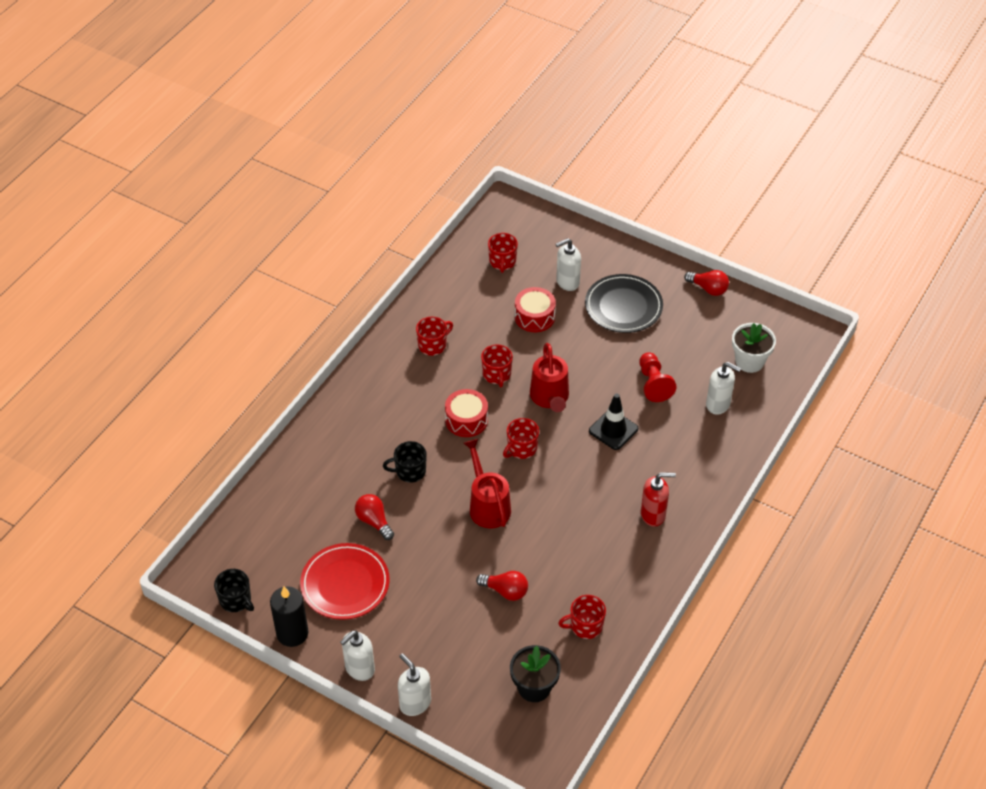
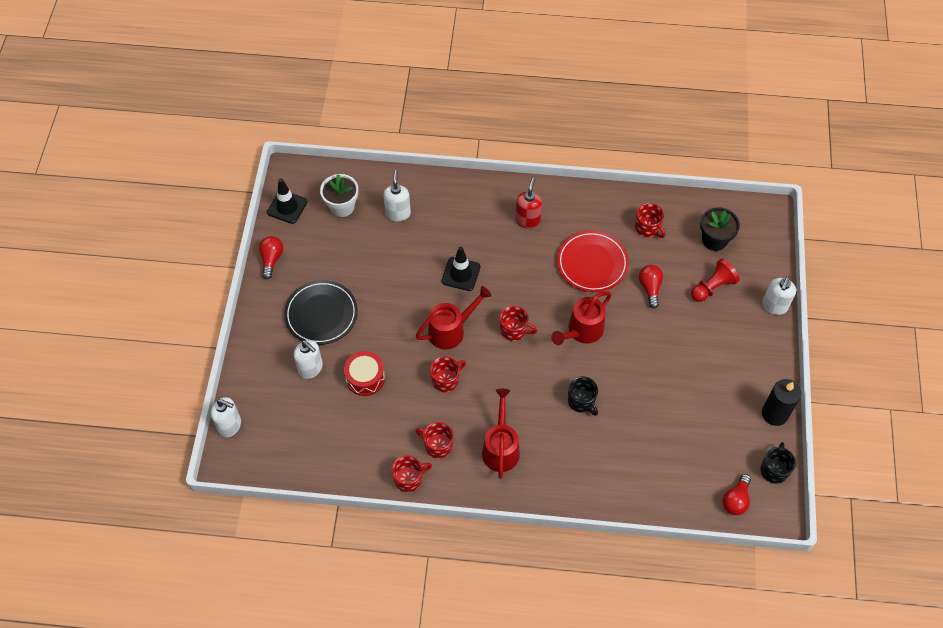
camera: 115 degrees left, 10 degrees up
(345, 584) = (711, 398): red plate -> red plate (592, 263)
(359, 669) = (772, 354): white soap dispenser -> white soap dispenser (230, 425)
(374, 521) = (643, 405): red light bulb -> red light bulb (736, 500)
(402, 390) = (500, 447): none -> red watering can
(466, 420) = (506, 382): red drum -> none
(502, 262) = (308, 432): red mug -> red mug (409, 479)
(653, 384) = (398, 263): red pawn -> red pawn (712, 287)
(653, 514) = (527, 220): red soap dispenser -> red soap dispenser turned 45 degrees clockwise
(769, 318) = (287, 207): none -> black traffic cone

